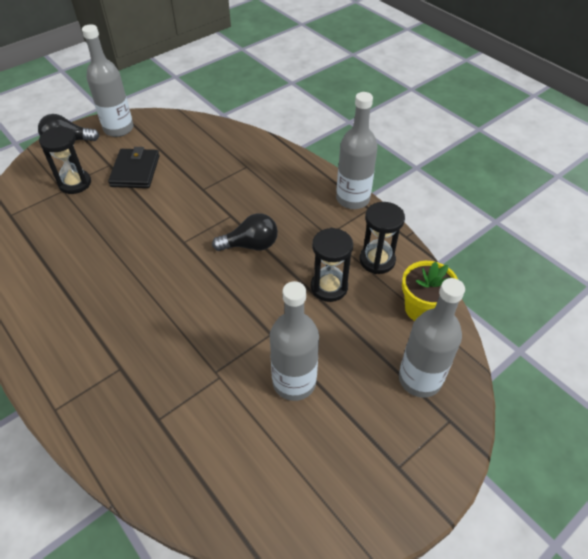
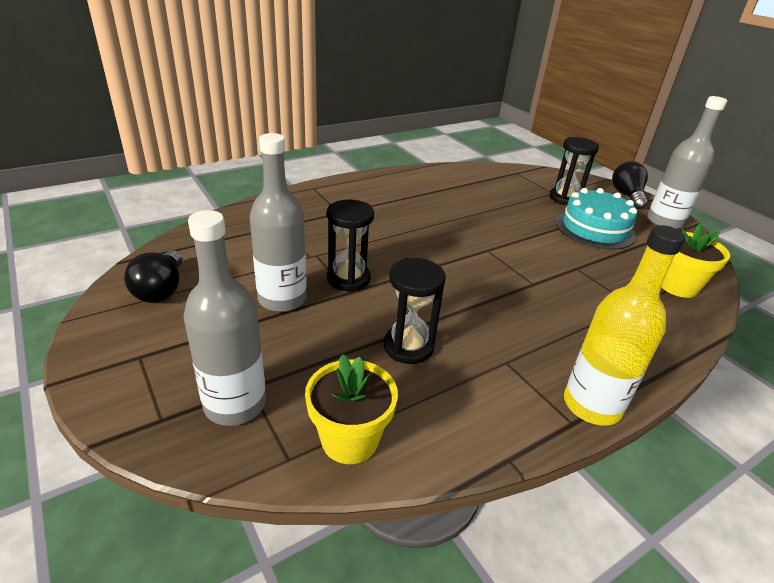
camera: 95 degrees right, 15 degrees down
(135, 171) = (594, 228): black wallet -> turquoise cake
(217, 141) = (677, 286): none -> yellow flower pot
(251, 245) = (483, 293): black light bulb -> black light bulb (161, 290)
(352, 199) = (591, 405): grey bottle -> yellow bottle
(377, 260) = (454, 407): black hourglass -> black hourglass (348, 279)

